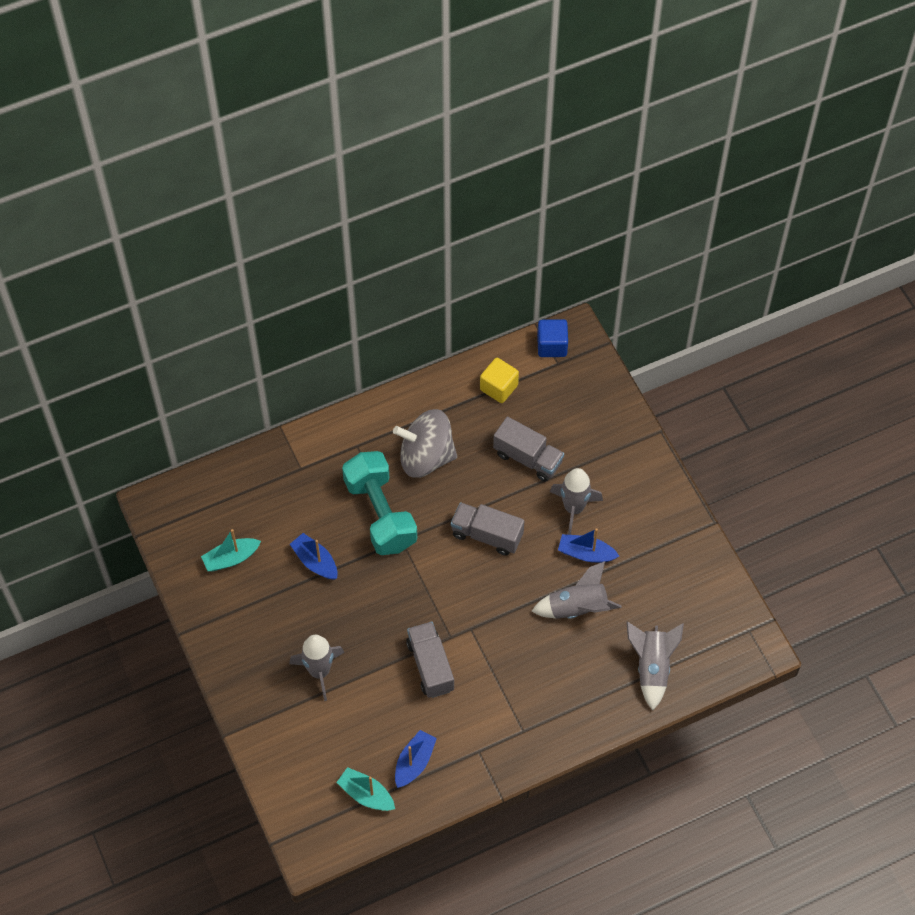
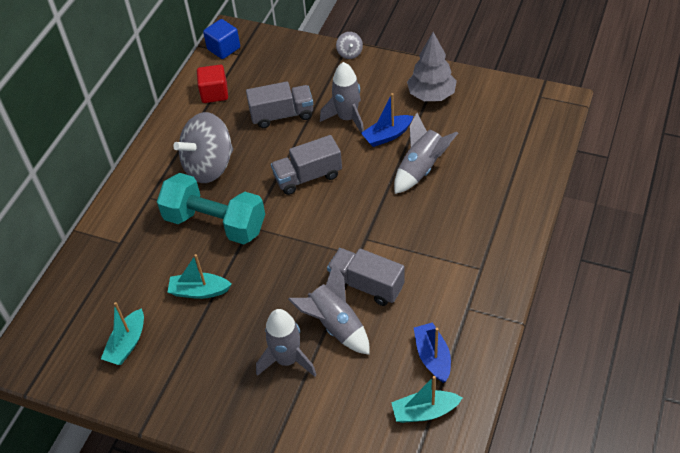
camera: 40 degrees left, 10 degrees down
(315, 561) = (199, 291): blue boat -> turquoise boat
(499, 387) = (214, 93): yellow cube -> red cube
(646, 444) = (349, 53): none -> grey spinning top
(652, 667) = (511, 162): grey rocket -> grey rocket (335, 325)
(664, 547) = (431, 95): none -> grey tree

